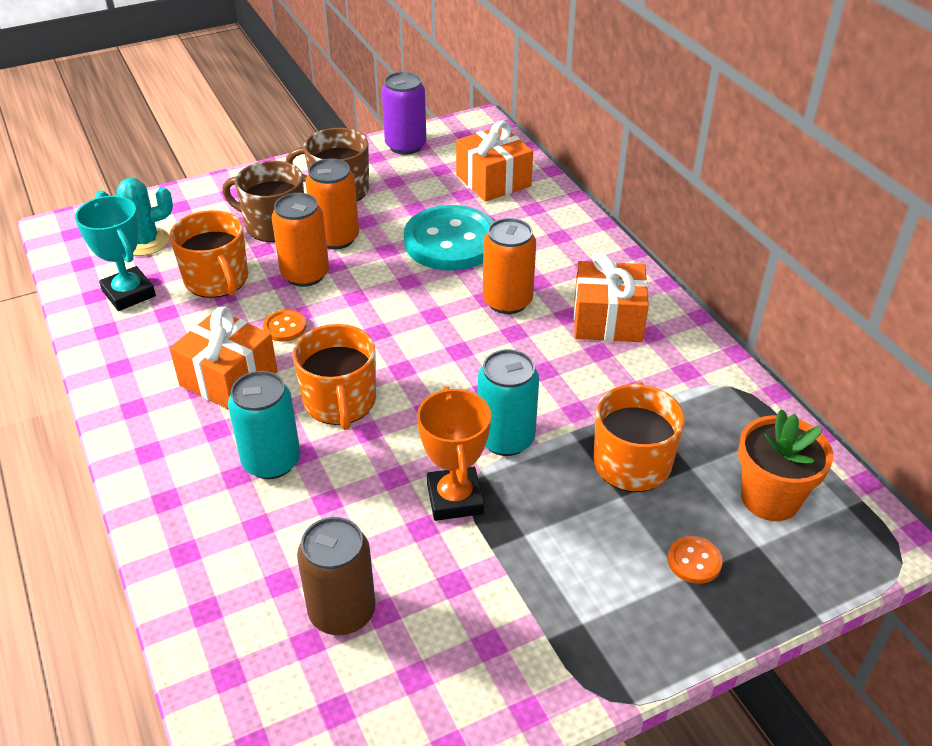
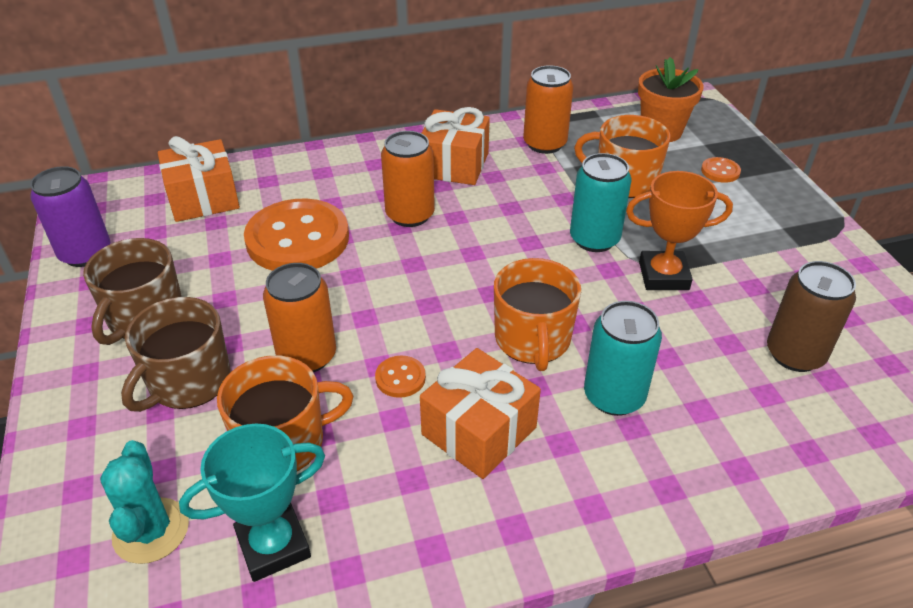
camera: 80 degrees left, 0 degrees up
(336, 238) = (247, 325): orange can -> orange can (544, 144)
(340, 402) = (533, 339): orange mug -> orange mug turned 90 degrees clockwise
(451, 241) = (297, 239): turquoise button -> orange button

